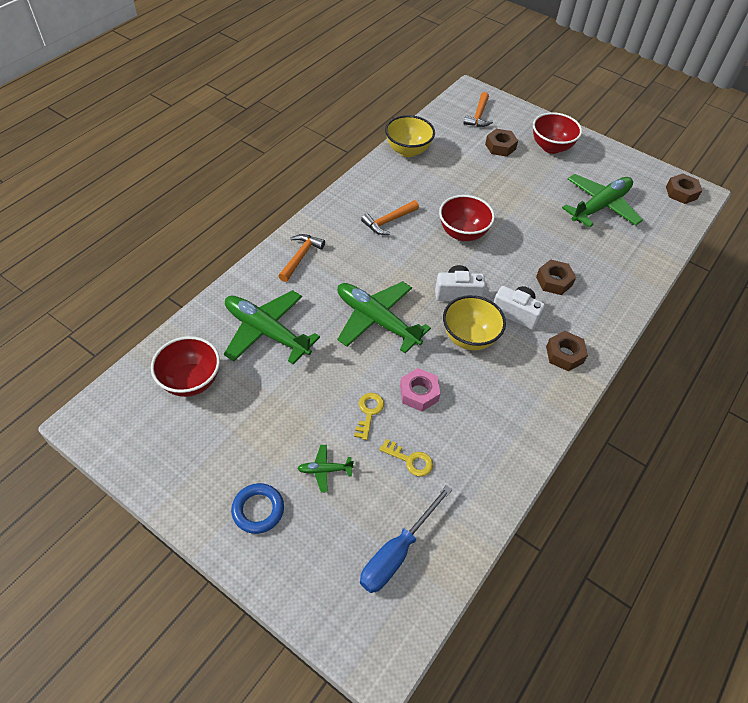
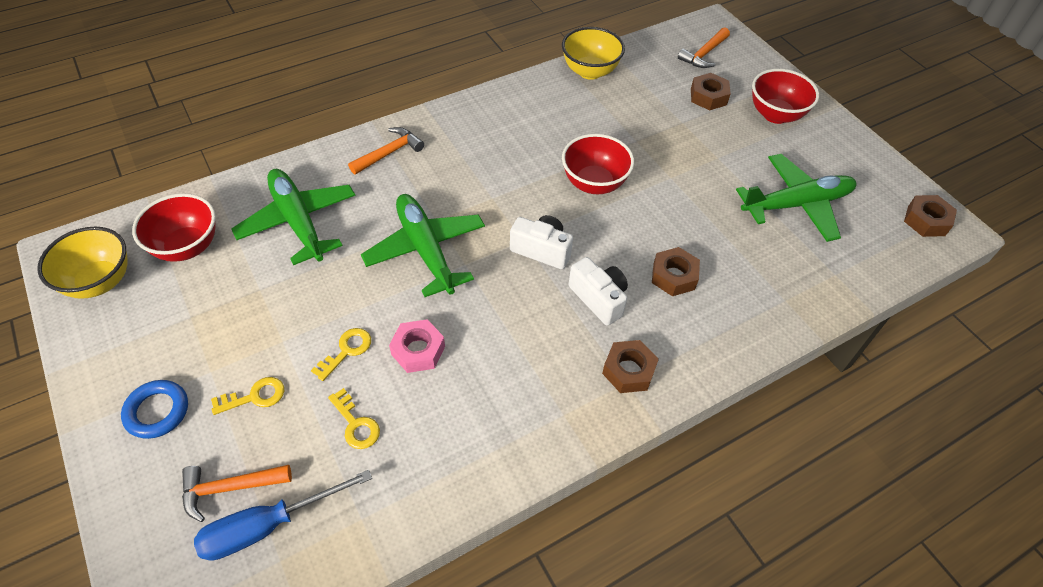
camera: 25 degrees right, 0 degrees up
(324, 470) = (255, 396): green plane -> yellow key
(388, 221) = (514, 143): orange hammer -> orange hammer (230, 488)
(469, 337) = (521, 307): yellow bowl -> yellow bowl (100, 282)

